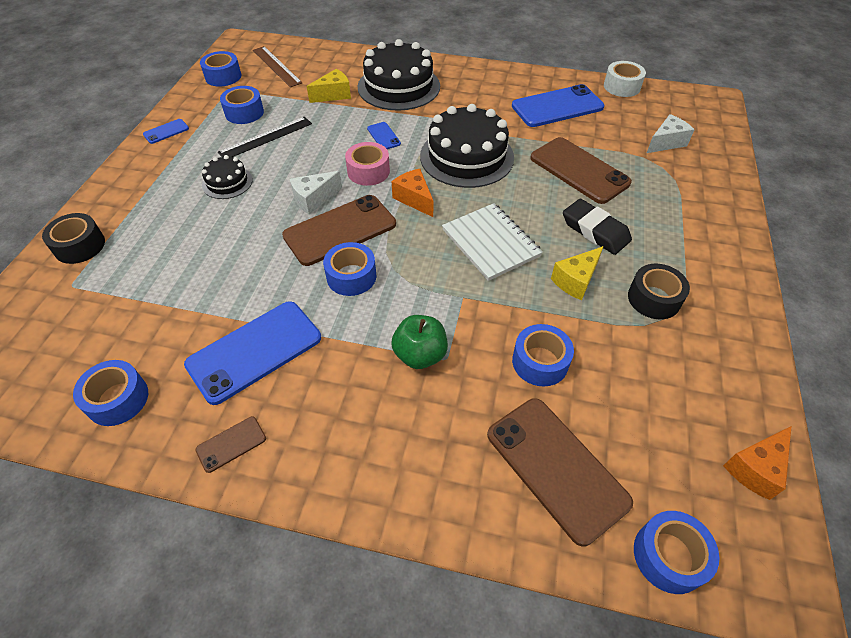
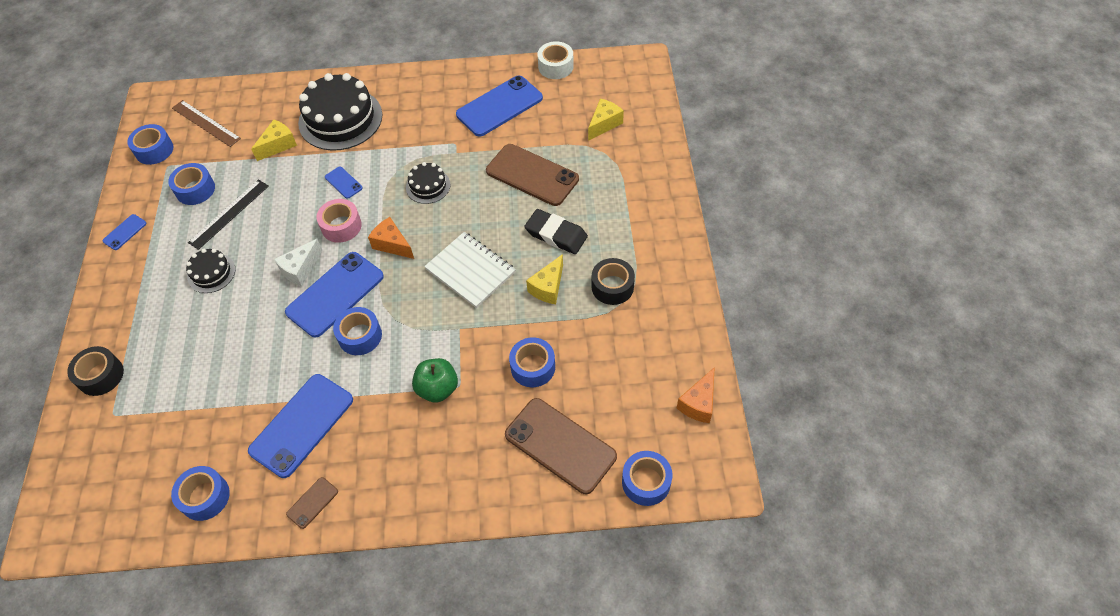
camera: 15 degrees left, 5 degrees up
(340, 230) = (335, 294): brown phone -> blue phone
(466, 157) = (428, 186): black cake -> black cake, size x0.50
(666, 143) = (604, 124): white cheese -> yellow cheese

